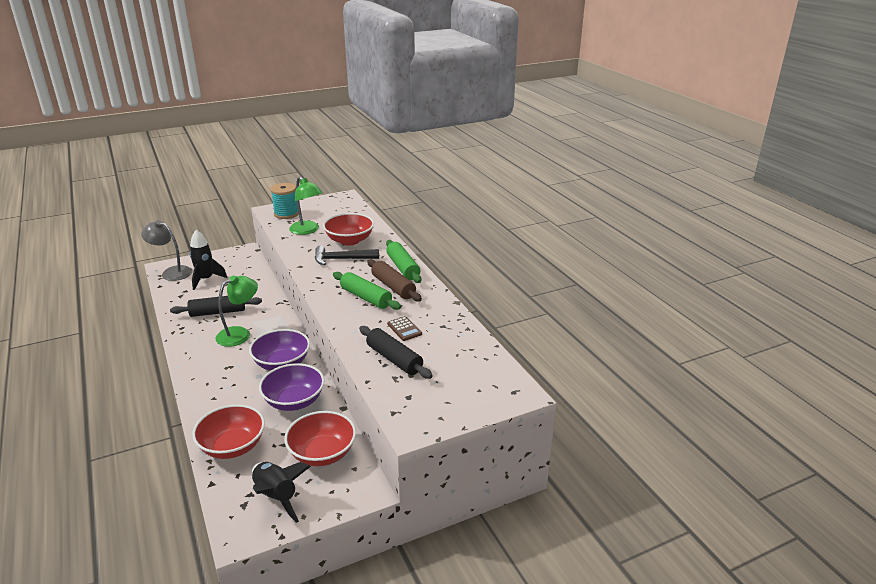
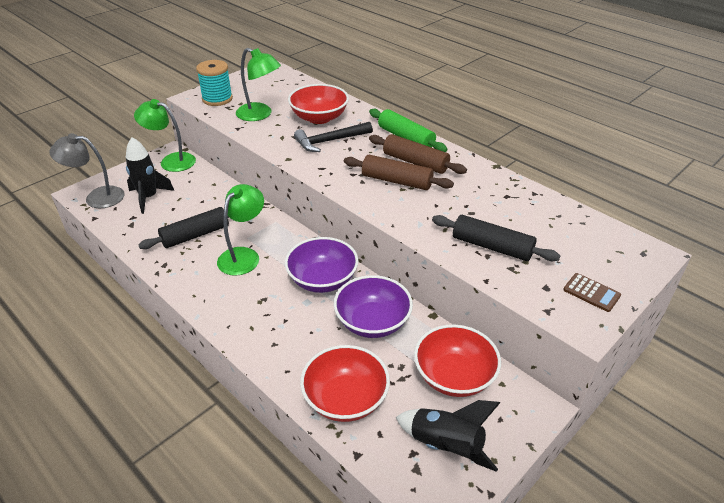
camera: 20 degrees left, 10 degrees up
(241, 256) = (171, 161): none -> green lamp
(366, 297) = (397, 181): green rolling pin -> brown rolling pin
(404, 329) = (471, 209): brown calculator -> brown calculator (591, 293)

